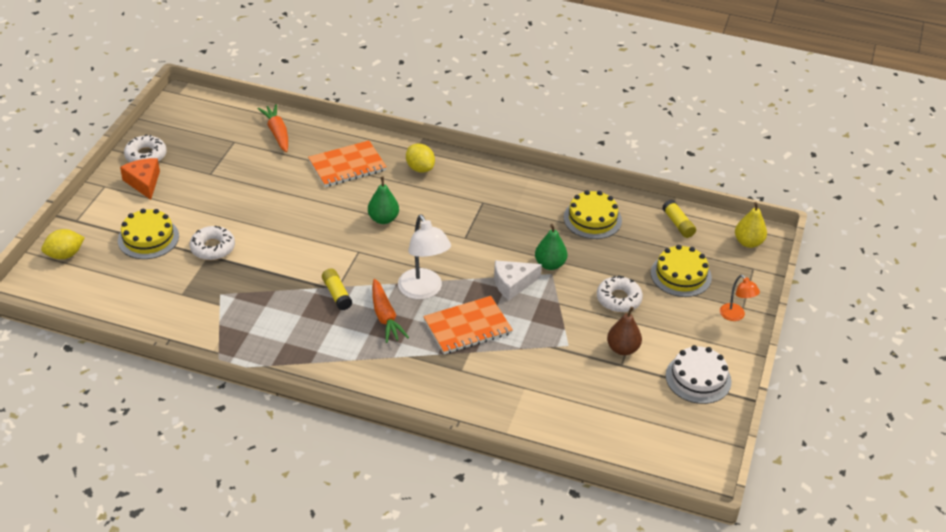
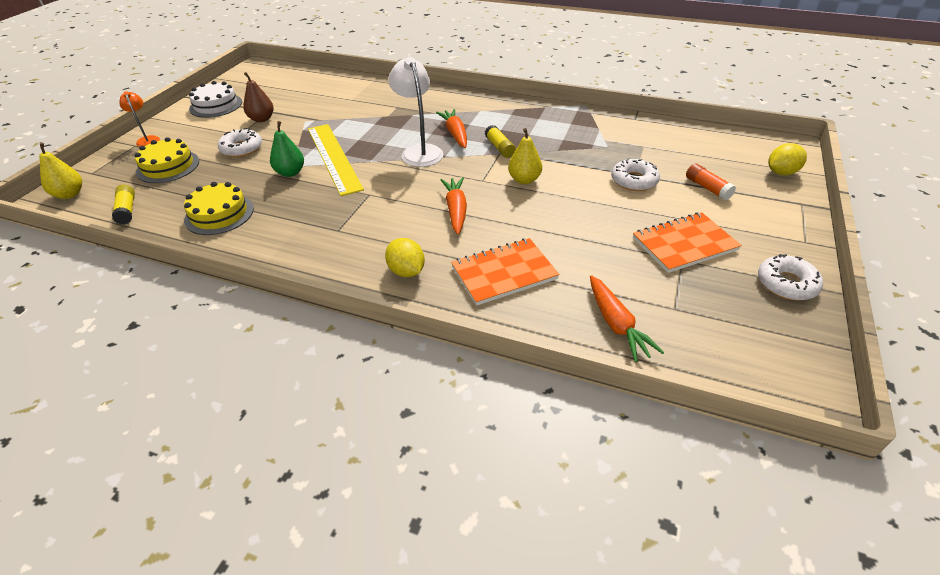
camera: 175 degrees left, 0 degrees up
(144, 182) = (759, 247): orange cheese -> none
(148, 238) = (707, 188): yellow cake -> orange glue stick
(317, 251) = (524, 180): none -> yellow pear
(383, 219) = (456, 210): green pear -> orange carrot
(467, 327) = (385, 129): orange notebook -> orange notebook (684, 244)
(512, 284) = (334, 157): white cheese -> yellow ruler

